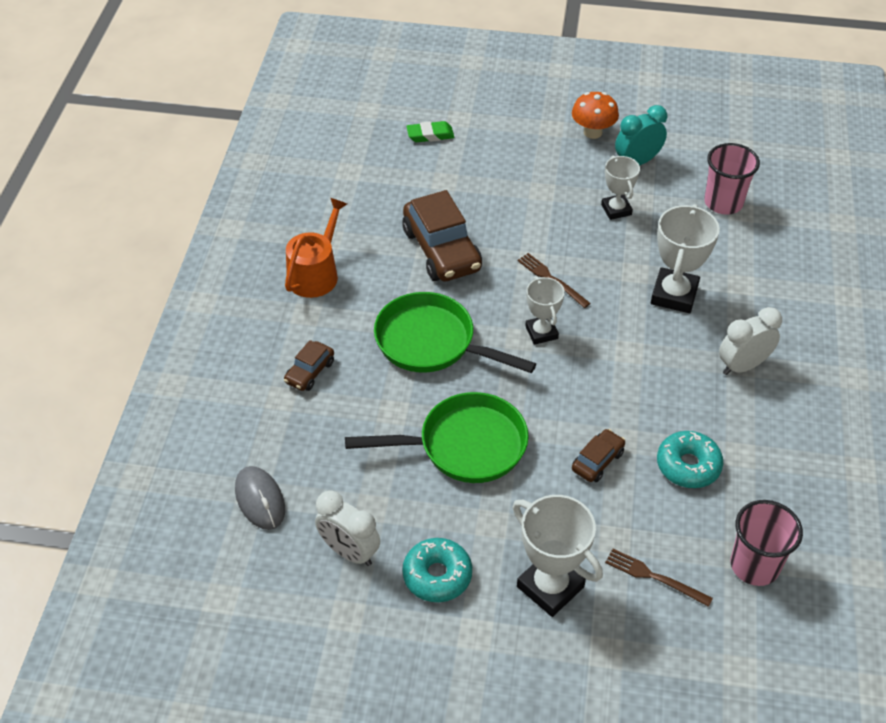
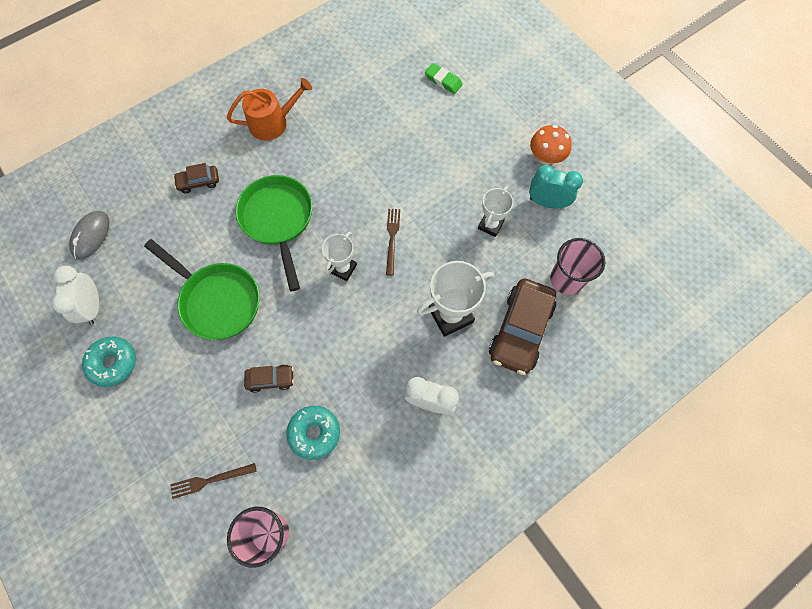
camera: 45 degrees right, 20 degrees up
(441, 250) = (355, 165): brown car -> brown car (520, 330)
(550, 587) = (154, 428): white trophy -> none
(654, 577) = (210, 480): brown fork -> brown fork turned 90 degrees counterclockwise

